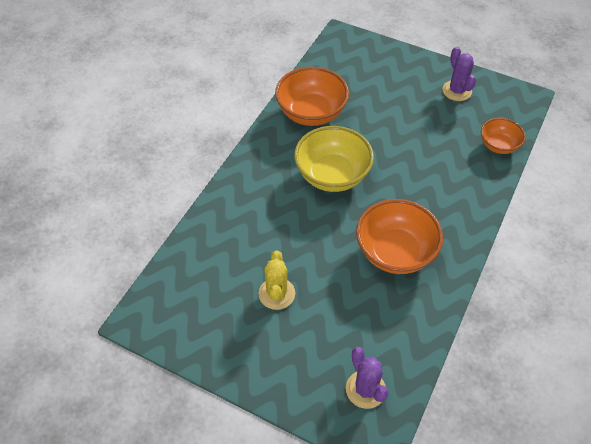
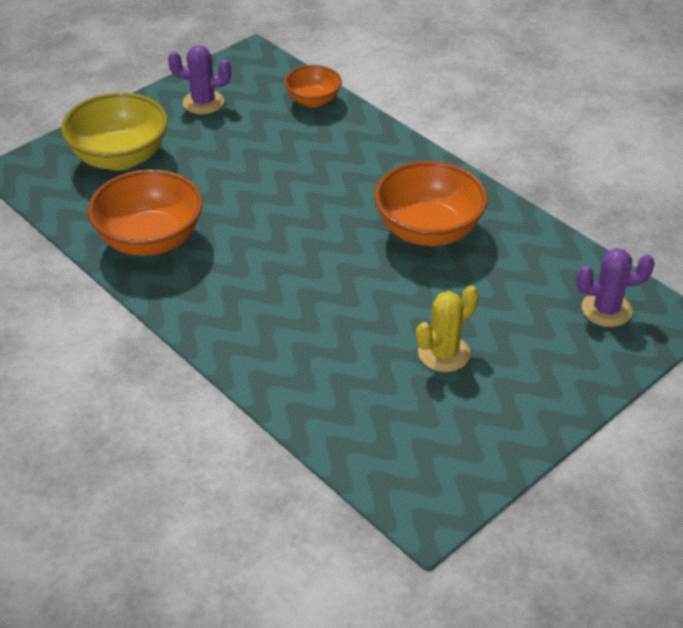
camera: 70 degrees left, 10 degrees down
(276, 293) = (443, 353): yellow cactus -> yellow cactus turned 60 degrees counterclockwise
(332, 175) = (276, 250): yellow bowl -> yellow bowl (120, 157)

